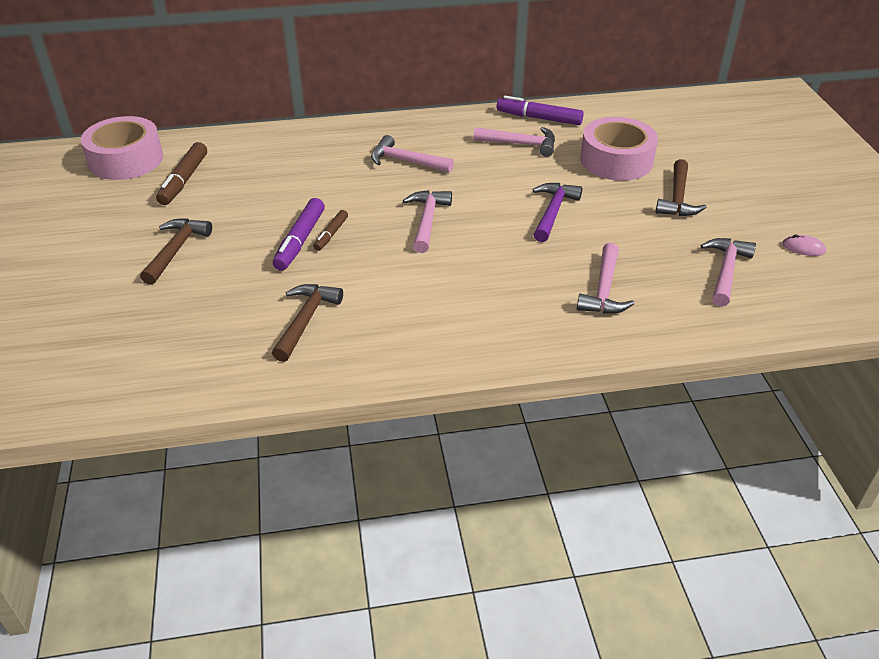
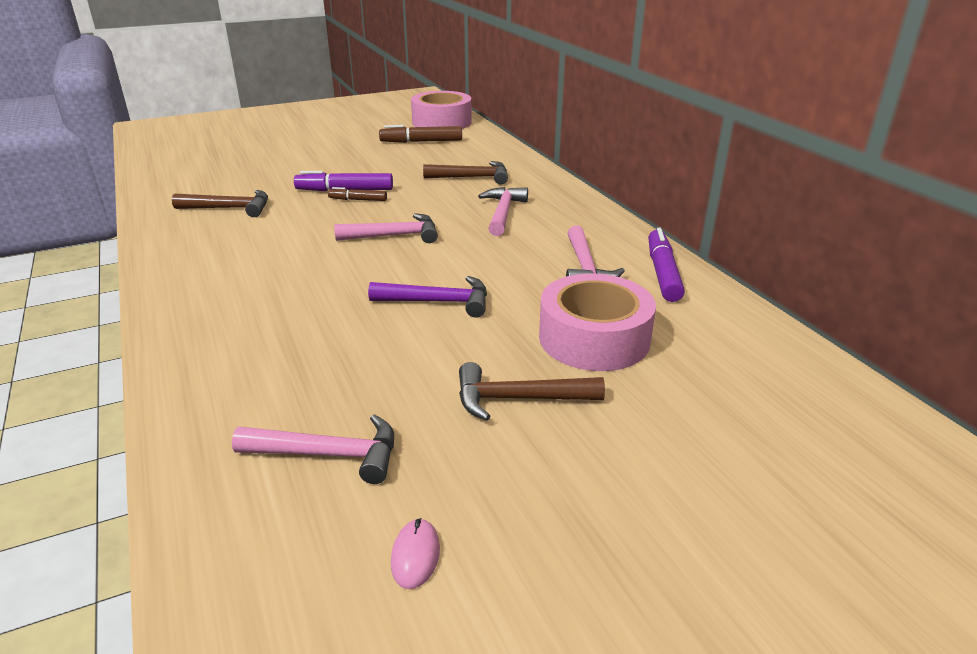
camera: 75 degrees right, 10 degrees down
(176, 250) = (322, 155): brown hammer -> brown hammer (472, 177)
(604, 289) = (277, 349): pink hammer -> none

